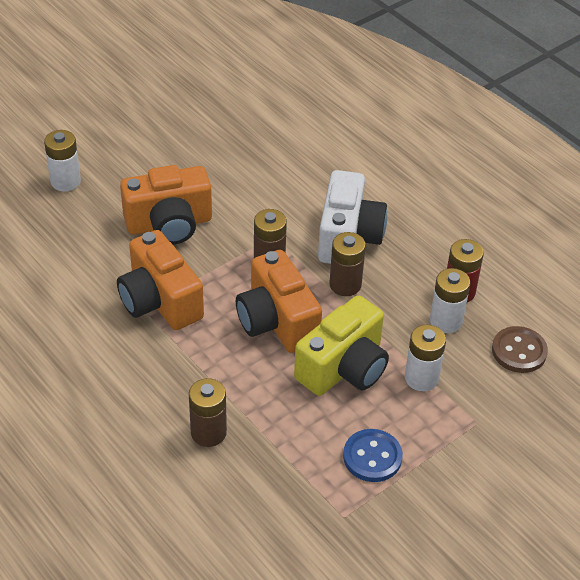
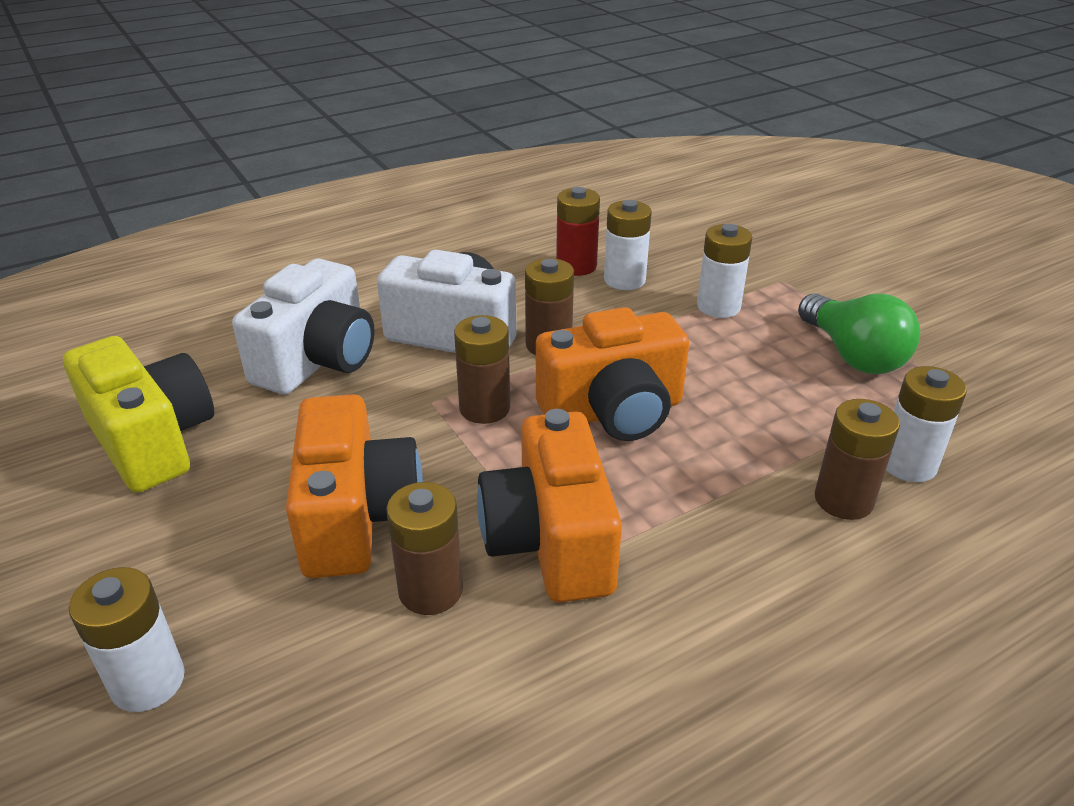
camera: 80 degrees left, 10 degrees down
(122, 260) = (430, 590): none -> brown battery
(160, 301) = (551, 541): orange camera -> orange camera turned 105 degrees clockwise
(247, 471) = (908, 464): none -> white battery
(303, 180) = (317, 360): none -> white camera
(344, 368) = (703, 361): yellow camera -> yellow camera (152, 440)
(372, 457) = (853, 355): blue button -> green light bulb
(519, 351) = (674, 243): brown button -> none

